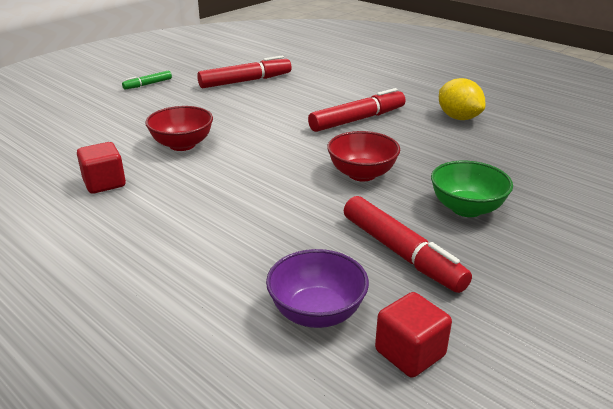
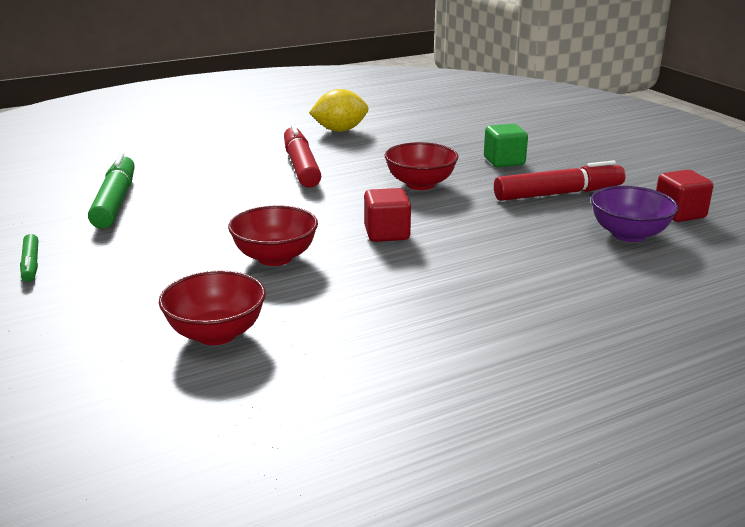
camera: 70 degrees left, 5 degrees down
(70, 150) = (216, 334): none -> red bowl
(104, 183) = (341, 312): red cube -> red cube (387, 233)
(245, 81) = (115, 202): red marker -> green marker
(466, 208) = (504, 161): green bowl -> green cube

